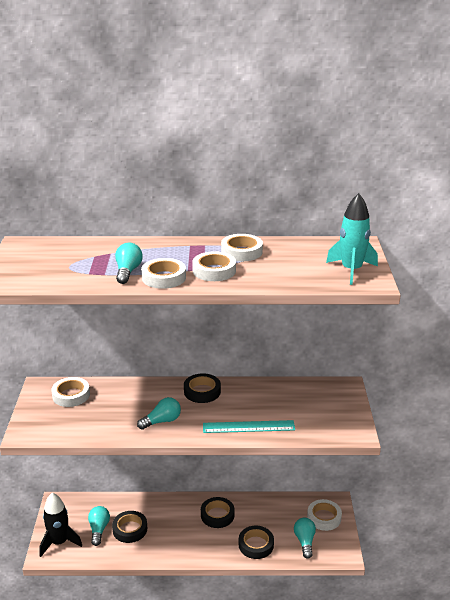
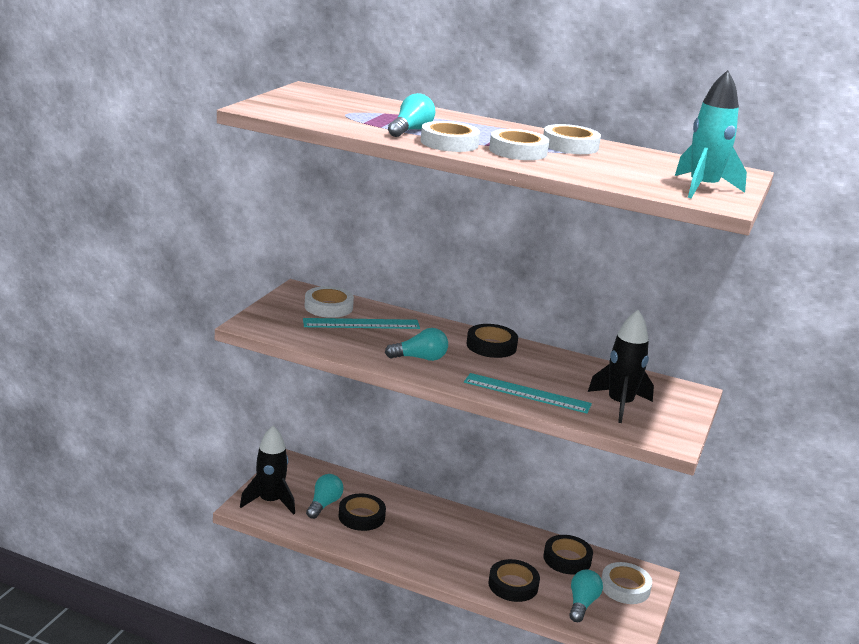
camera: 20 degrees right, 5 degrees down
(103, 403) = (361, 324): none -> turquoise ruler
(217, 515) = (481, 538): black tape -> black tape (567, 559)
(310, 414) = (619, 404): none -> black rocket

